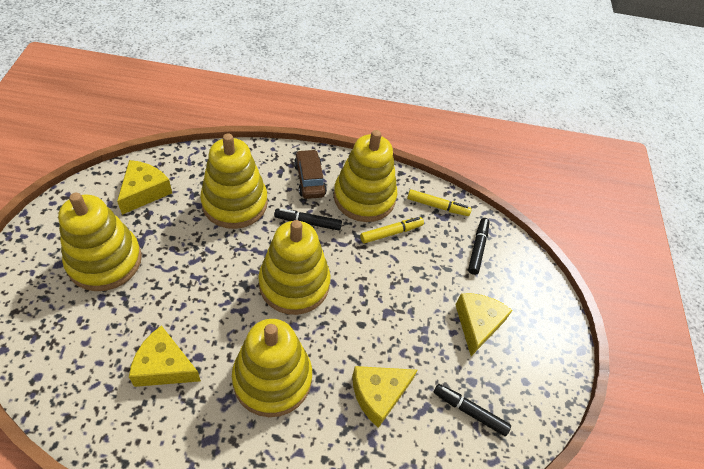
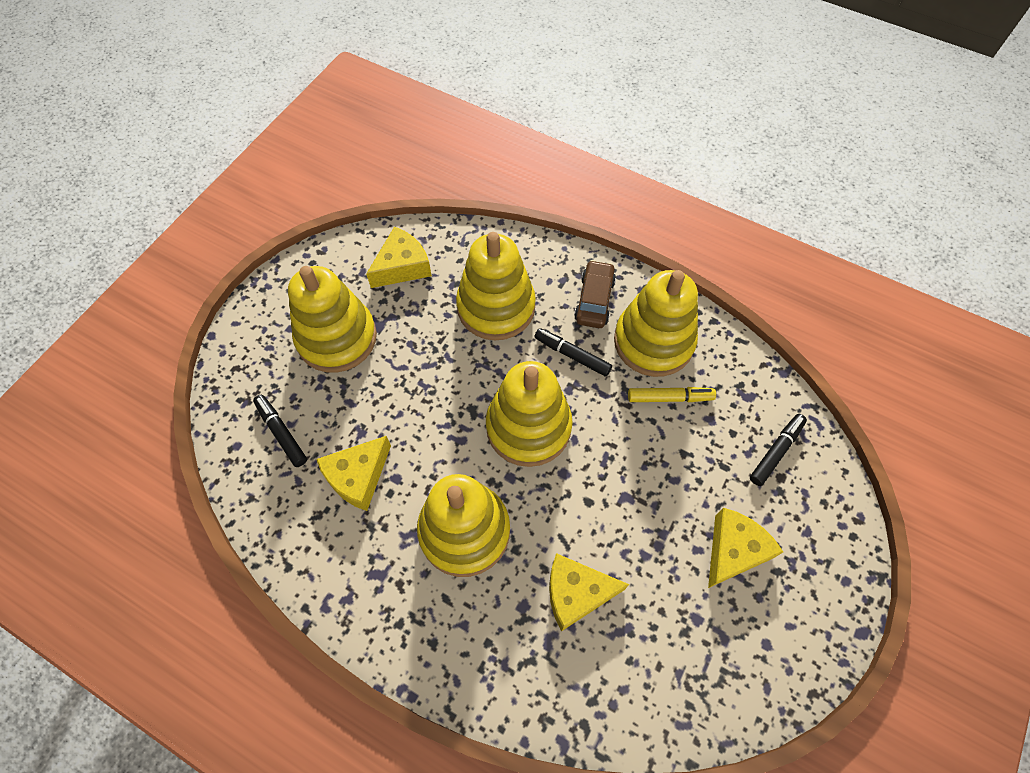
camera: 30 degrees right, 10 degrees up
(164, 366) = (358, 477): yellow cheese -> yellow cheese turned 90 degrees counterclockwise
(437, 206) = (745, 379): yellow marker -> none
(469, 411) = (678, 654): black marker -> black marker (281, 433)

